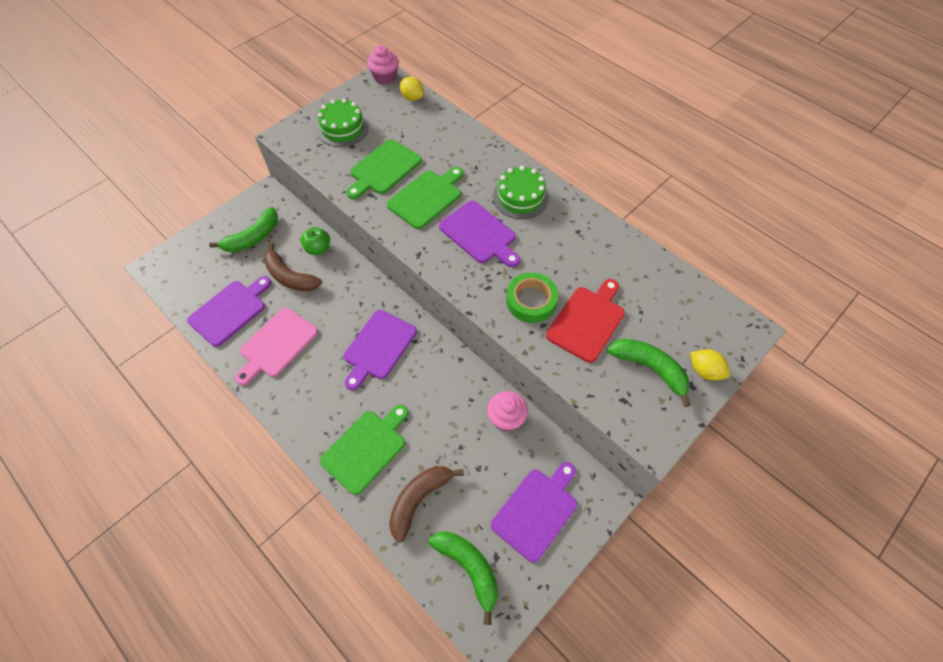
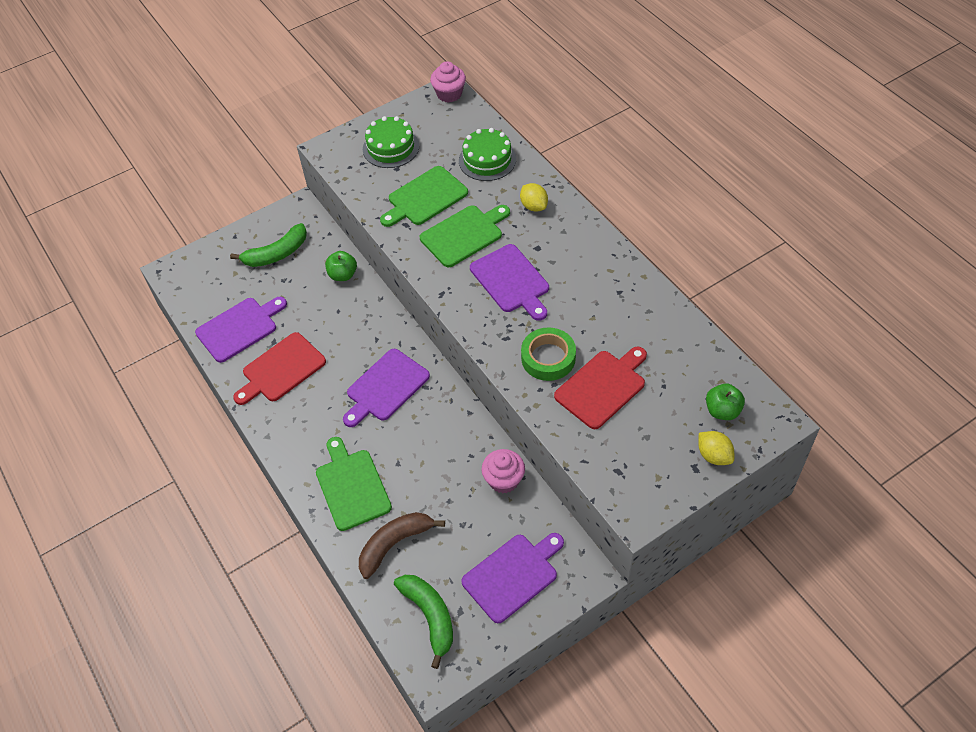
camera: 15 degrees right, 5 degrees down
(277, 345) = (281, 369): pink cutting board -> red cutting board
(290, 276) = (307, 301): brown banana -> none
(366, 448) = (351, 486): green cutting board -> green cutting board turned 75 degrees counterclockwise
(412, 97) = (474, 121): yellow lemon -> yellow lemon (534, 206)
(520, 197) = (566, 247): green cake -> green cake (487, 160)
(649, 368) = (655, 444): green banana -> none
(699, 327) = (722, 411): none -> green apple

